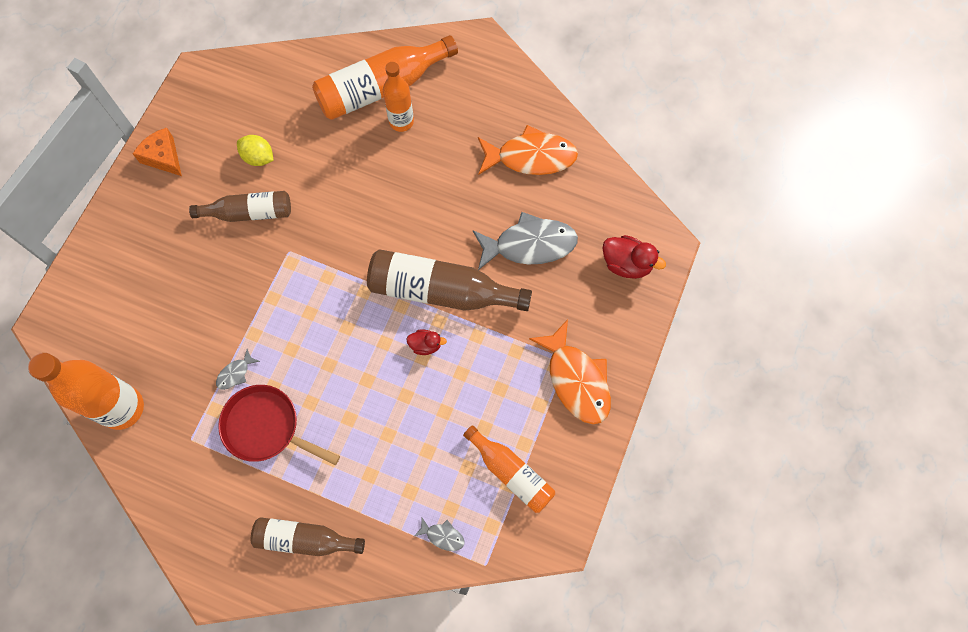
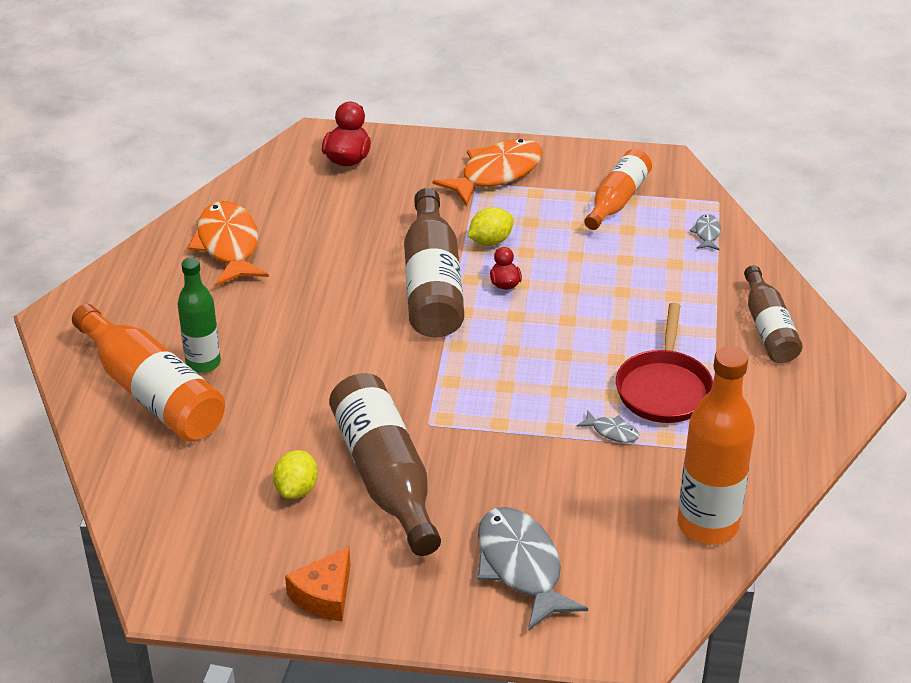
camera: 105 degrees left, 30 degrees down
(249, 213) = (385, 477): brown bottle -> brown bottle, size x1.60
(401, 122) = (203, 363): orange bottle -> green bottle
(483, 349) = (490, 241): none -> yellow lemon
(529, 245) = (348, 228): grey fish -> grey fish (521, 567)

